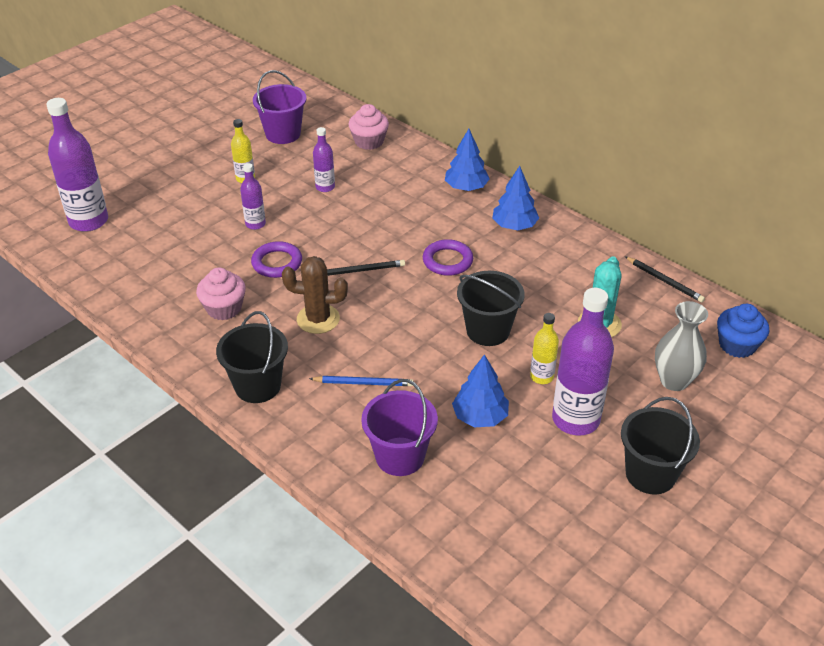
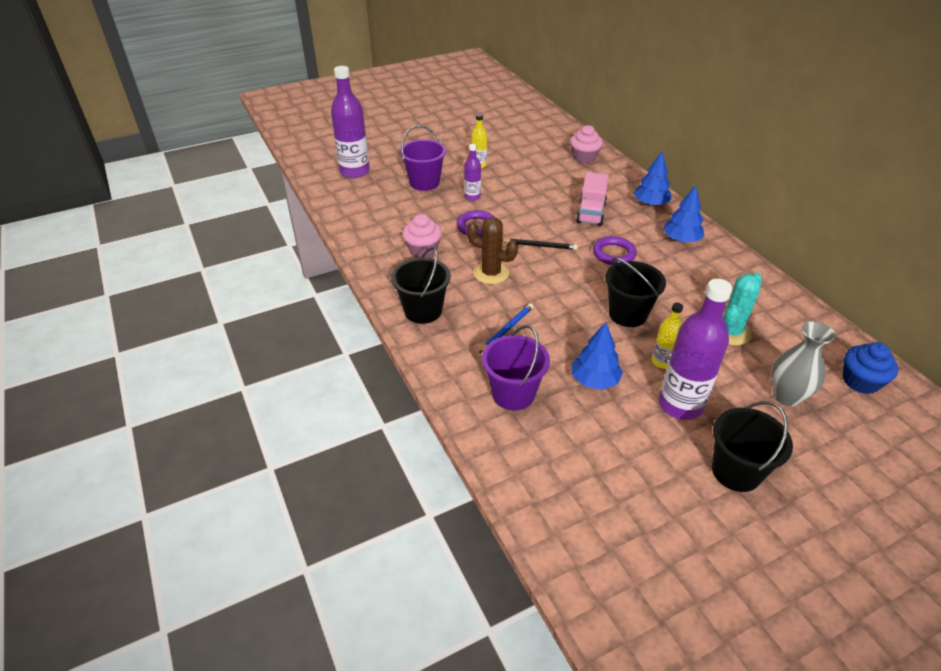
camera: 20 degrees right, 0 degrees up
(283, 134) = (520, 141): purple bucket -> purple bucket (424, 182)
(325, 187) = (536, 182): purple bottle -> none
(363, 383) = (507, 329): blue pencil -> blue pencil turned 75 degrees counterclockwise
(404, 215) = (591, 213): none -> pink truck
(664, 281) = (804, 311): black pencil -> none

